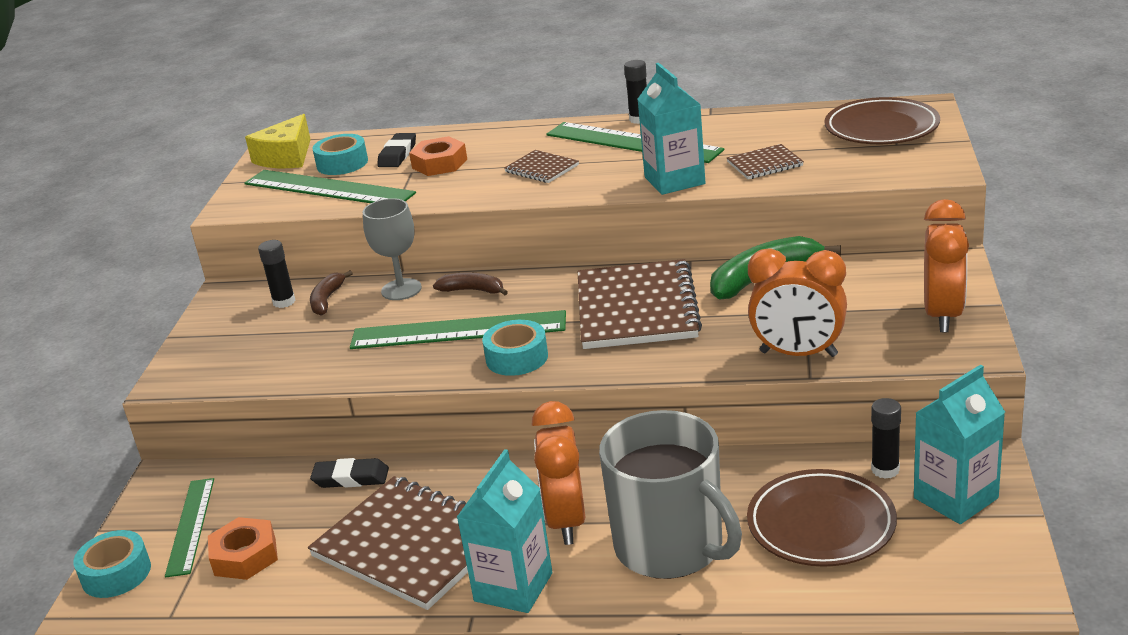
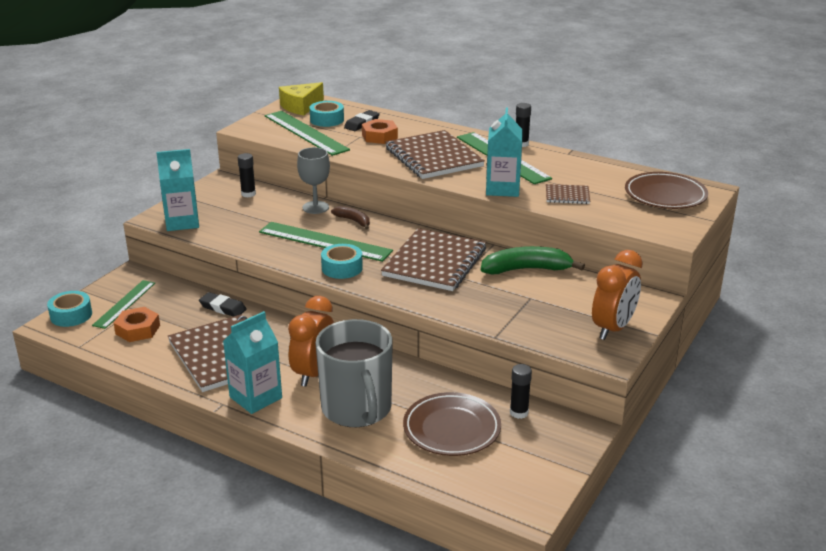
camera: 20 degrees right, 0 degrees up
(327, 300) = (271, 200): brown banana -> none
(541, 168) = (433, 157): brown notebook -> brown notebook, size x2.12
(798, 354) = (501, 321): orange clock -> none
(955, 498) = (545, 444): turquoise carton -> turquoise carton (182, 222)

